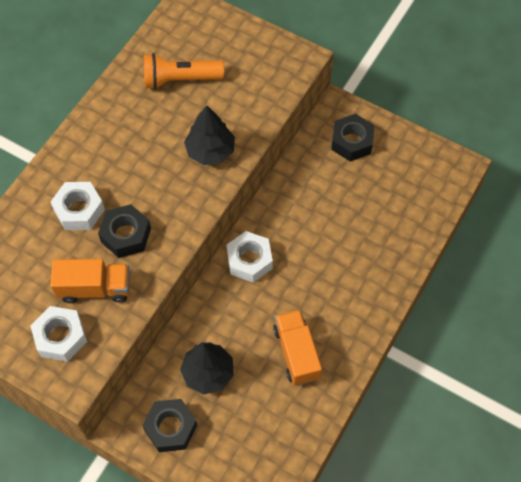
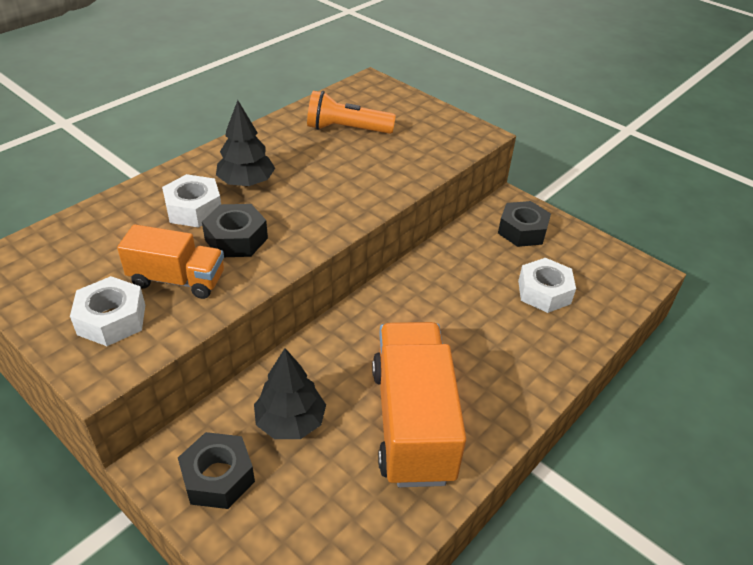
camera: 10 degrees right, 20 degrees down
(210, 151) = (360, 186): black tree -> black tree (246, 182)
(249, 260) = (378, 314): white nut -> white nut (544, 292)
(296, 353) = (412, 422): orange truck -> orange truck, size x1.70

